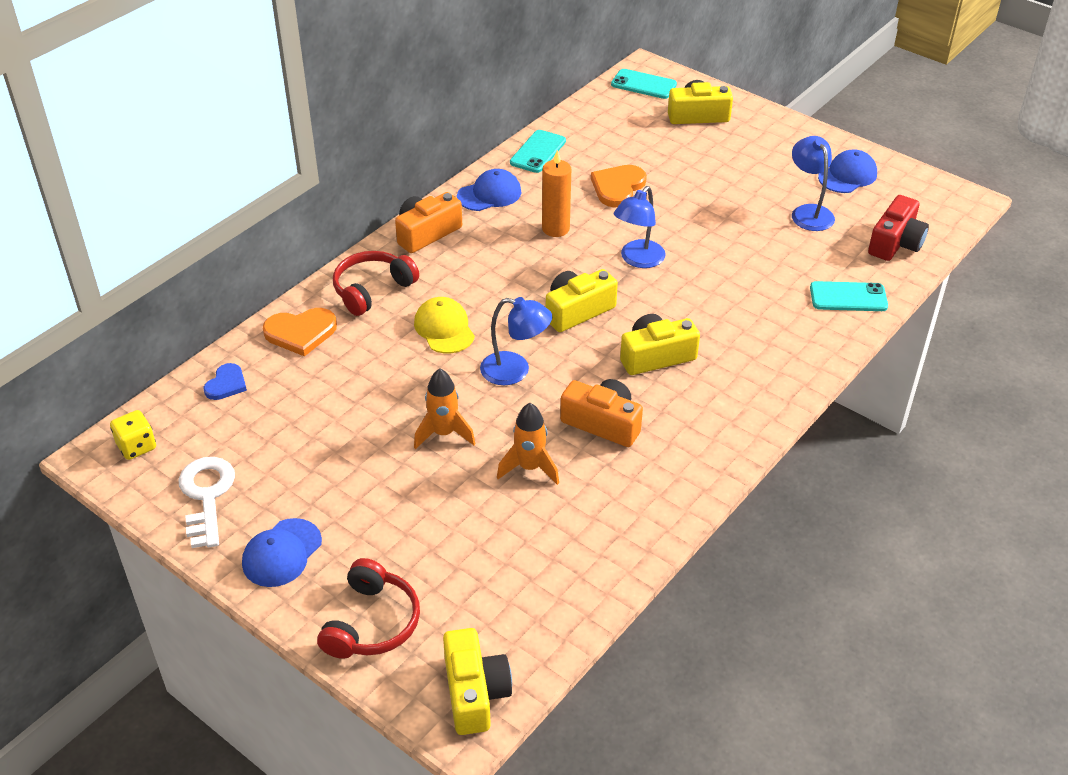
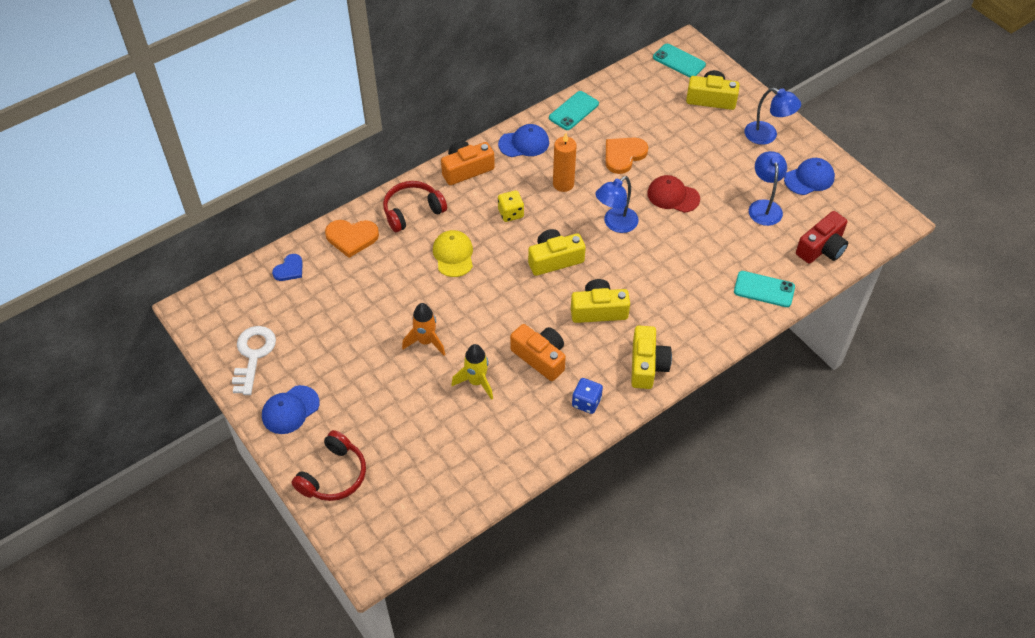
camera: 15 degrees right, 10 degrees up
(136, 446) = (217, 306): yellow dice -> yellow dice (510, 213)
(475, 692) = (384, 541): yellow camera -> yellow camera (647, 365)
(515, 371) = (492, 301): blue lamp -> blue lamp (767, 136)
(529, 468) = (476, 382): orange rocket -> yellow rocket
(683, 463) = (586, 402): none -> blue dice
(695, 219) = (673, 196): none -> red cap

